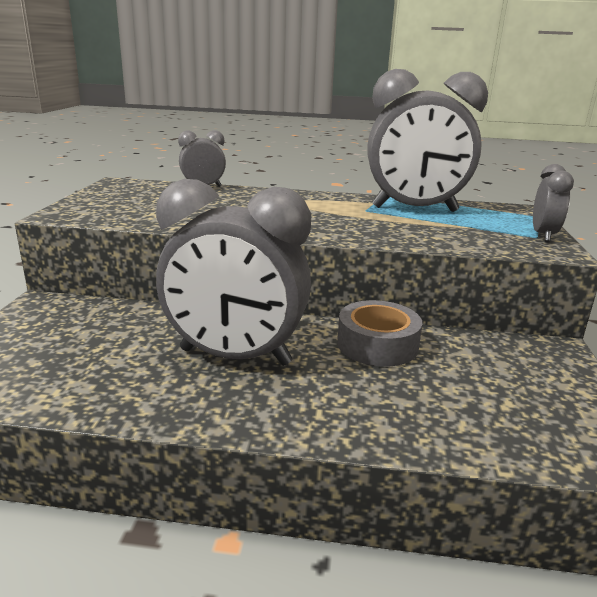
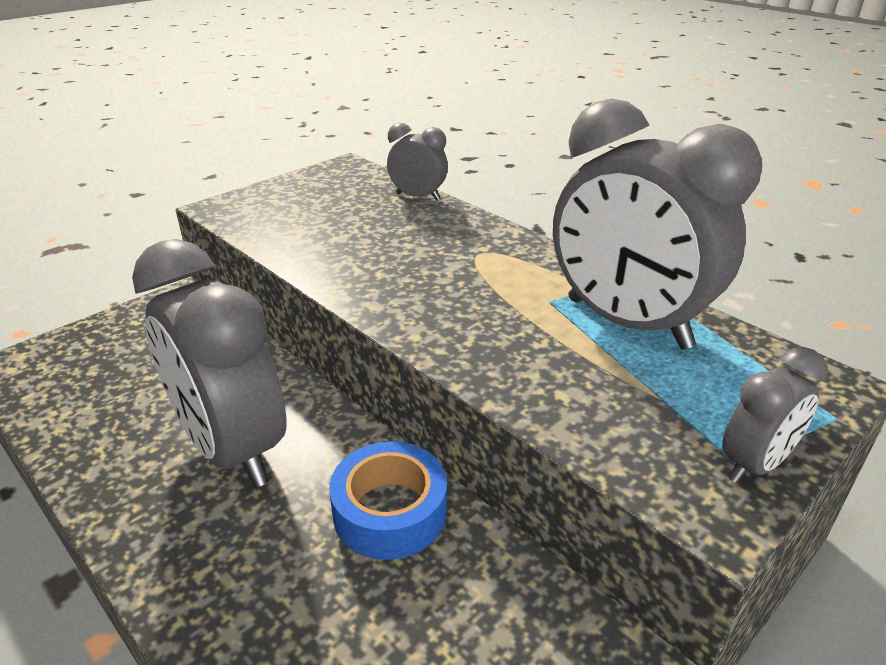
camera: 40 degrees right, 10 degrees up
(377, 344) = (390, 511): grey tape -> blue tape

